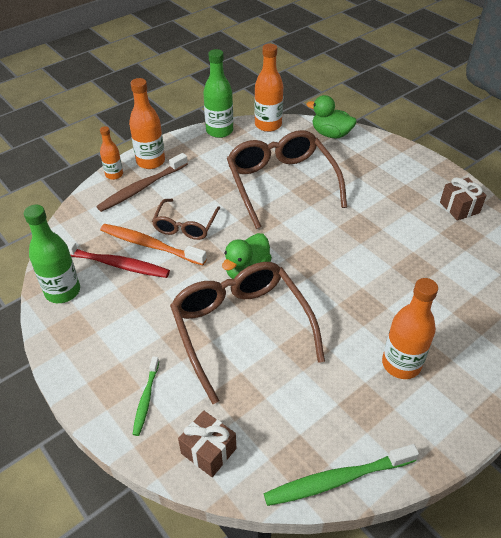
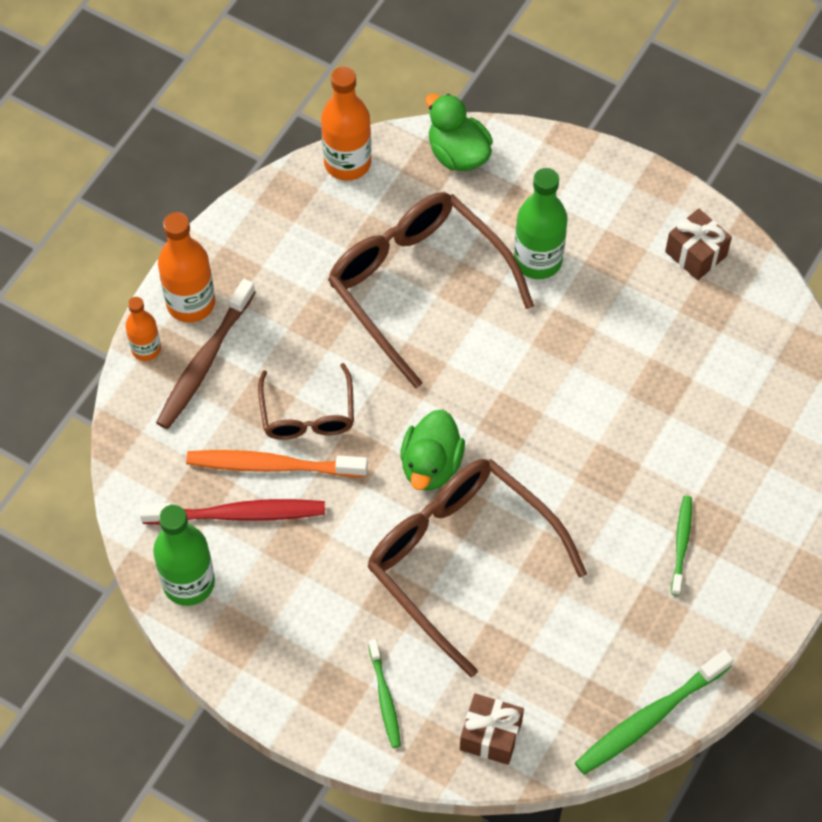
camera: 20 degrees left, 15 degrees up
(219, 131) = (272, 201): green bottle -> green bottle (538, 260)
(331, 134) = (458, 154): green duck -> green duck turned 45 degrees clockwise
(401, 364) = (681, 544): orange bottle -> green toothbrush

